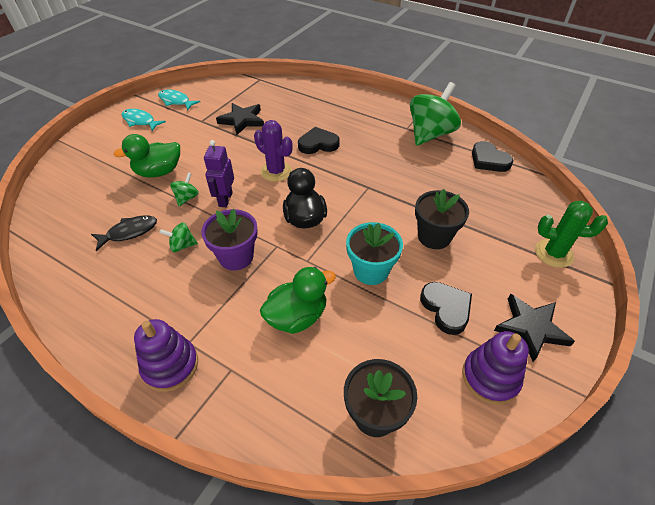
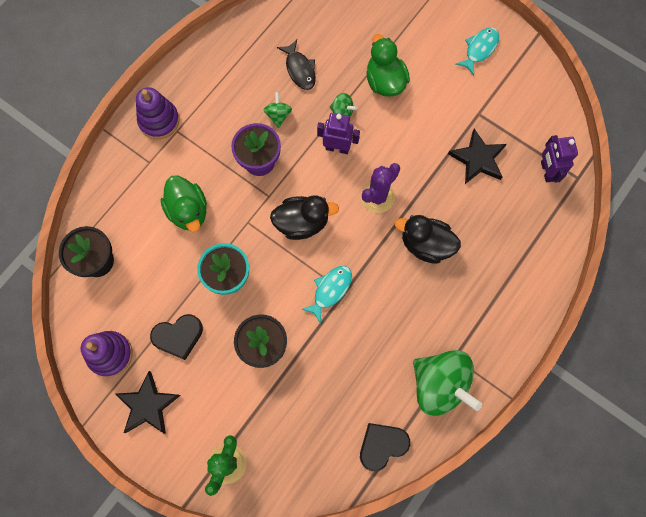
camera: 95 degrees right, 25 degrees up
(176, 101) = (522, 81): turquoise fish -> turquoise fish (330, 290)
(254, 91) = (546, 171): none -> purple robot
(318, 144) = (425, 245): black heart -> black duck

